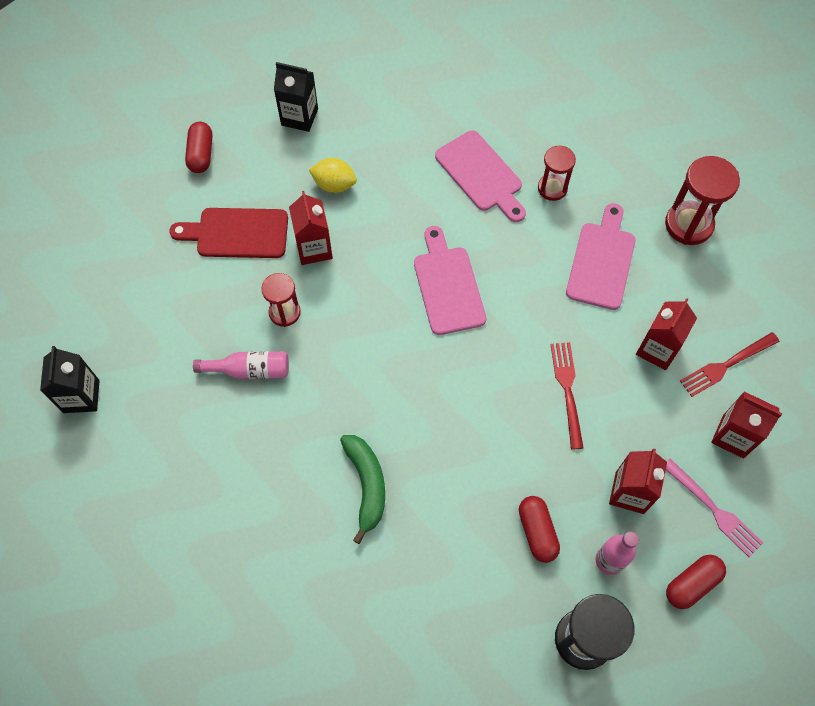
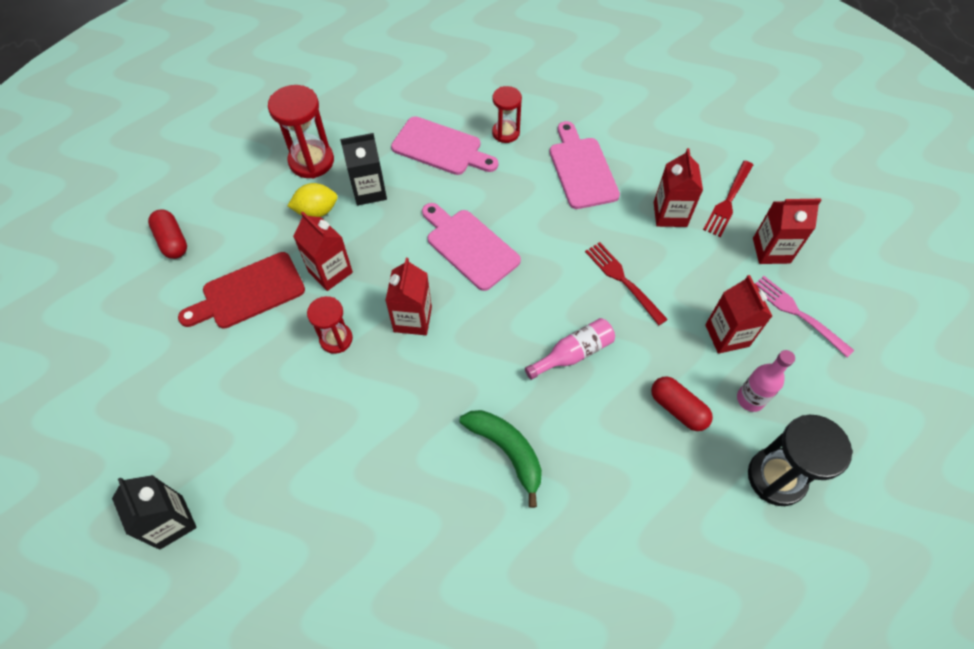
camera: 30 degrees left, 5 degrees down
(249, 370) = (333, 407): pink bottle -> pink bottle (573, 354)
(299, 117) = (250, 170): black carton -> black carton (369, 191)
(358, 328) = (412, 319): none -> red carton
(688, 224) = (628, 113): red hourglass -> red hourglass (311, 161)
(692, 584) = (824, 381): red capsule -> none
(713, 509) = (797, 314): pink fork -> pink fork turned 150 degrees counterclockwise

